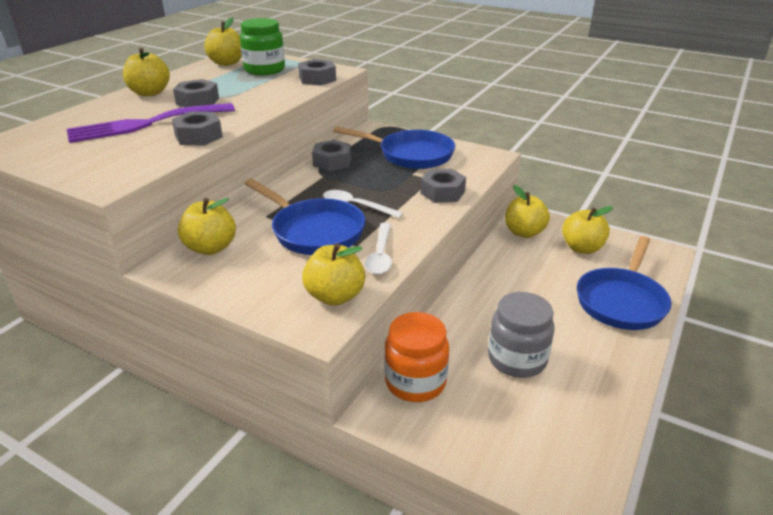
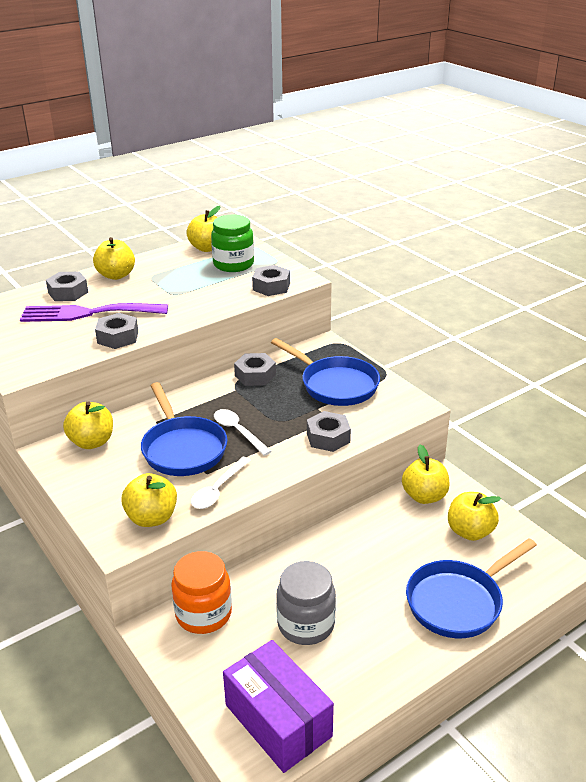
camera: 25 degrees right, 0 degrees up
(197, 101) = (147, 294): grey nut -> grey nut (68, 292)
(565, 452) = (278, 720): none -> purple box

